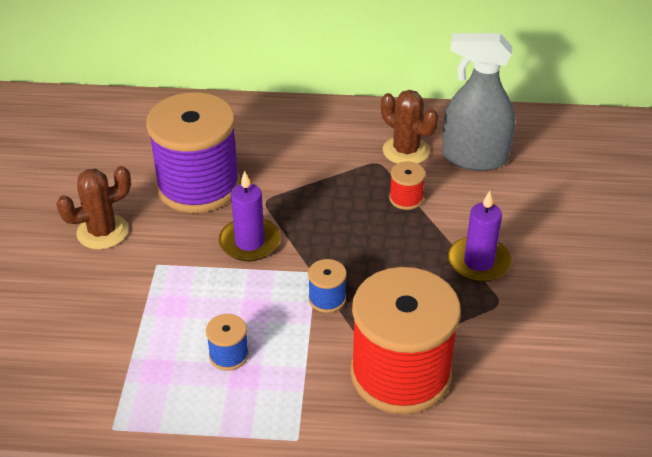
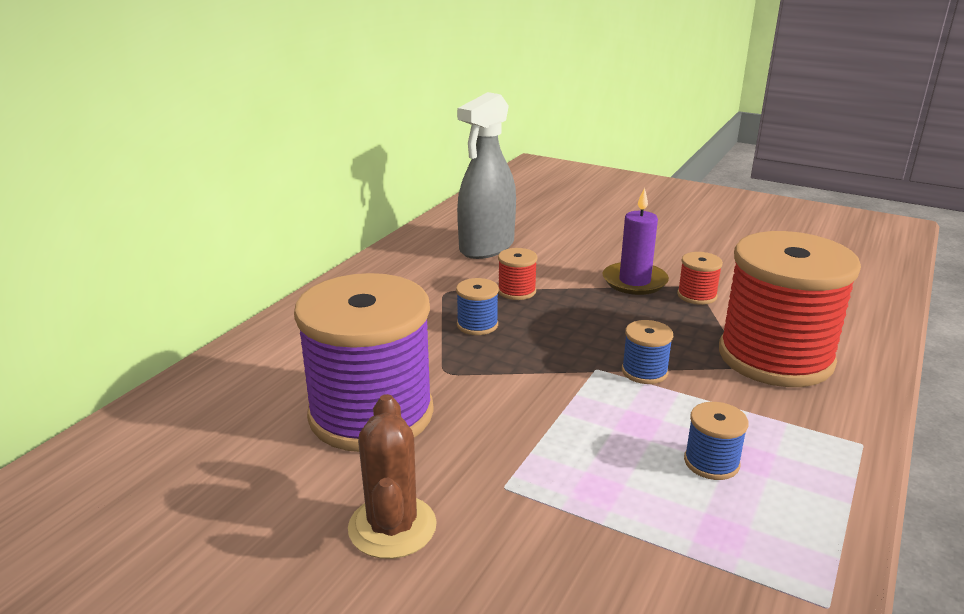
camera: 65 degrees left, 15 degrees down
(249, 242) = (514, 400): purple candle -> none
(337, 194) = (477, 325): none -> blue spool
(406, 151) = (443, 273): brown cactus -> none
(481, 307) = (697, 295): none -> red spool

